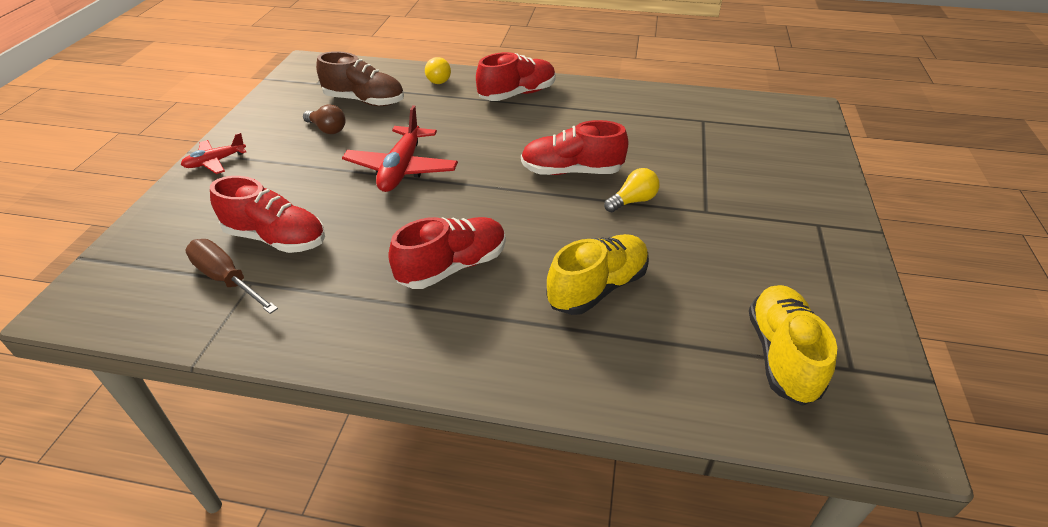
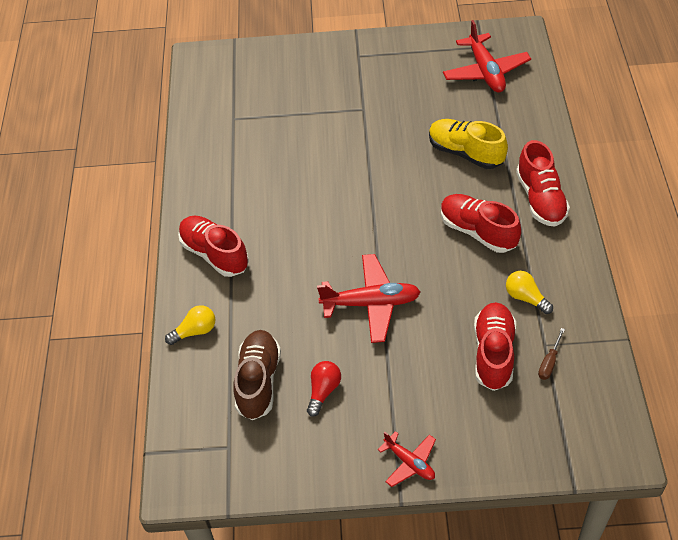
camera: 100 degrees left, 10 degrees up
(226, 279) = (549, 362): brown screwdriver -> brown screwdriver, size x0.57
(327, 129) = (323, 391): brown light bulb -> red light bulb
(571, 171) = (337, 189): red shoe -> red shoe (540, 199)
(633, 201) = (365, 148): yellow light bulb -> yellow light bulb (525, 298)
(781, 355) = (485, 71): yellow shoe -> red plane

